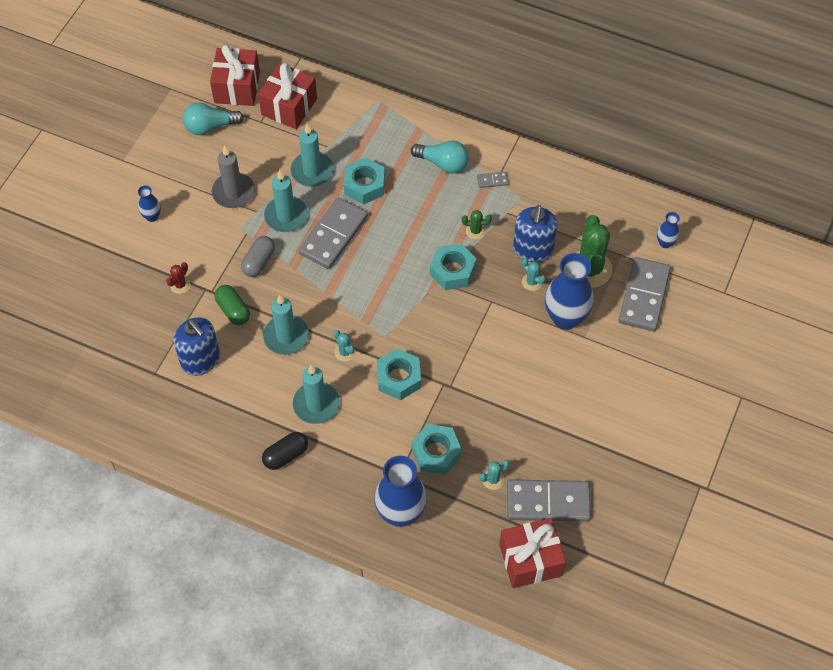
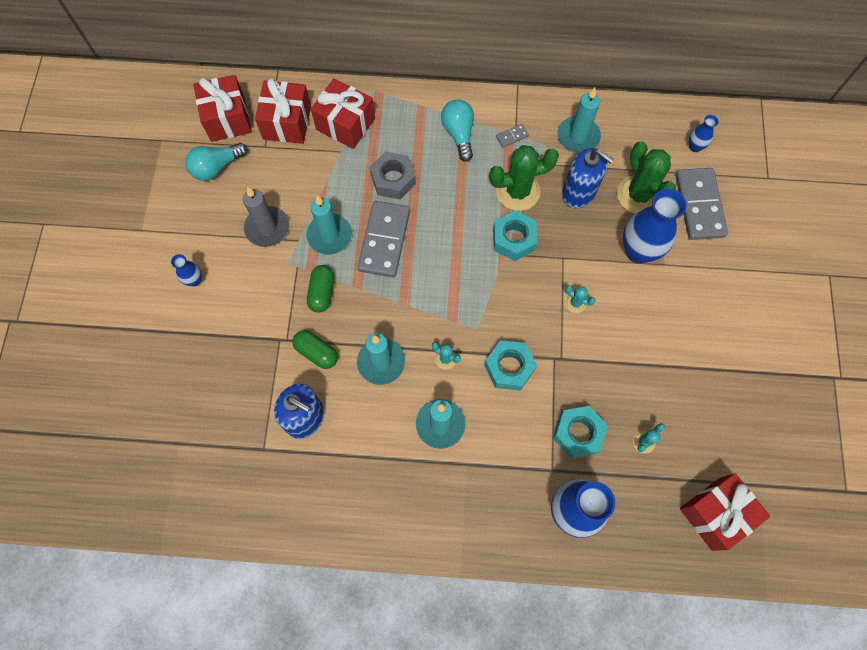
camera: 20 degrees left, 10 degrees up
(180, 285) = (252, 344): red cactus -> none
(259, 262) = (322, 292): grey capsule -> green capsule
(286, 455) = (432, 490): black capsule -> none
(312, 171) = (336, 181): turquoise candle -> turquoise candle (578, 137)
(342, 124) = (345, 124): none -> red gift
(364, 185) = (393, 180): turquoise nut -> grey nut
(443, 163) = (459, 134): turquoise light bulb -> turquoise light bulb turned 105 degrees counterclockwise
(475, 231) = (517, 191): green cactus -> green cactus, size x2.19
(532, 282) = (592, 225): turquoise cactus -> turquoise cactus (575, 303)
(533, 249) = (578, 193): blue soap dispenser -> blue soap dispenser turned 45 degrees counterclockwise
(548, 502) = (705, 446): grey domino -> none

